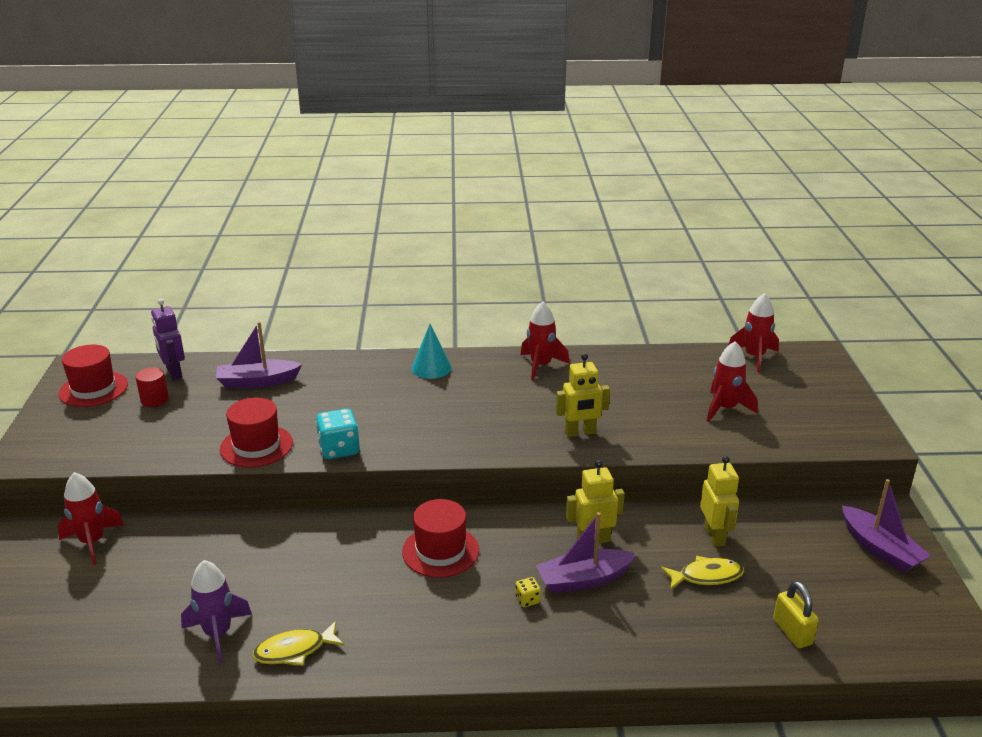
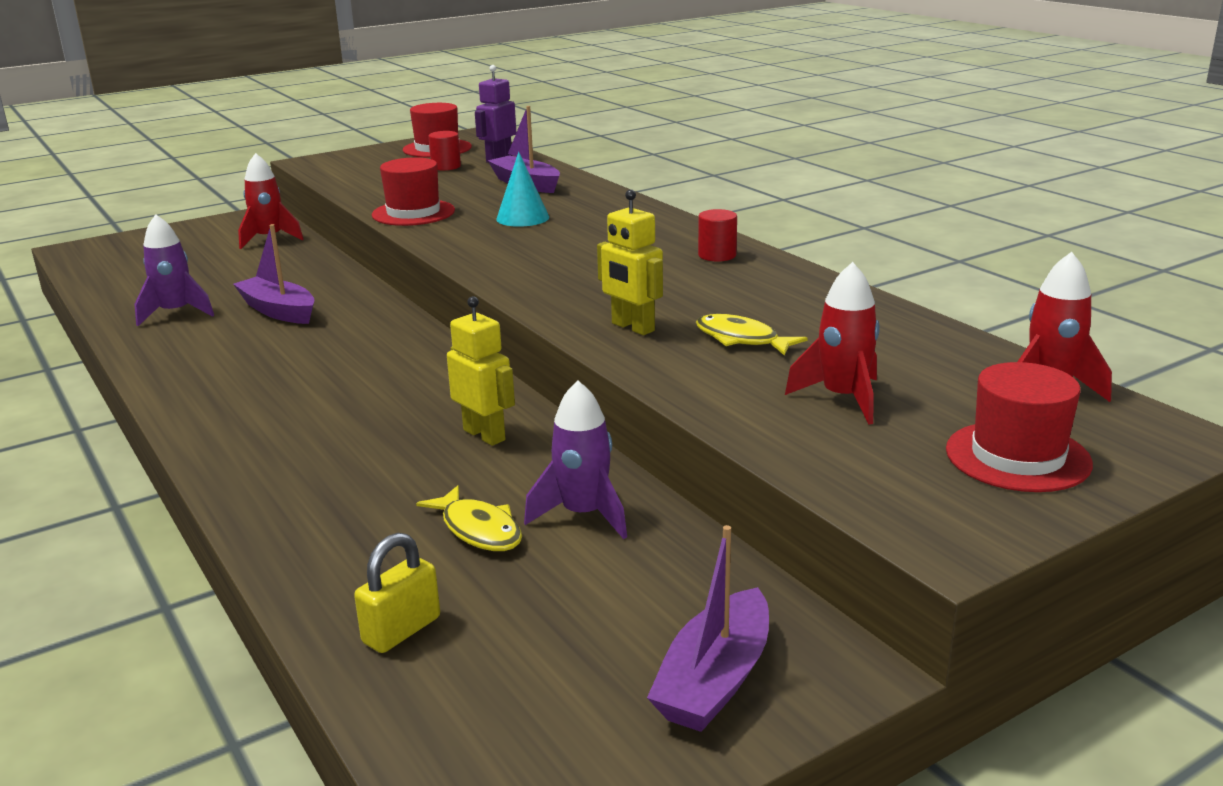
camera: 60 degrees right, 5 degrees down
(294, 650) = (170, 346): yellow fish -> yellow fish (741, 339)
(339, 449) = (445, 239): turquoise dice -> none
(431, 368) = (664, 230): turquoise cone -> turquoise cone (522, 218)
(440, 551) = (380, 362): red hat -> red hat (1017, 456)
(497, 368) = (717, 255): none -> red cylinder
(527, 600) = (329, 427): yellow dice -> none
(541, 366) = (762, 273): red rocket -> none
(584, 579) = (396, 449): purple boat -> purple boat (279, 311)
(714, 536) = (583, 515): yellow robot -> purple rocket

